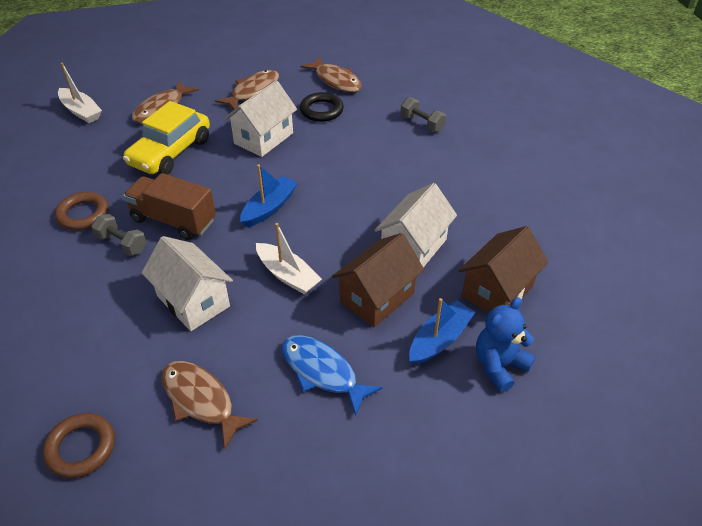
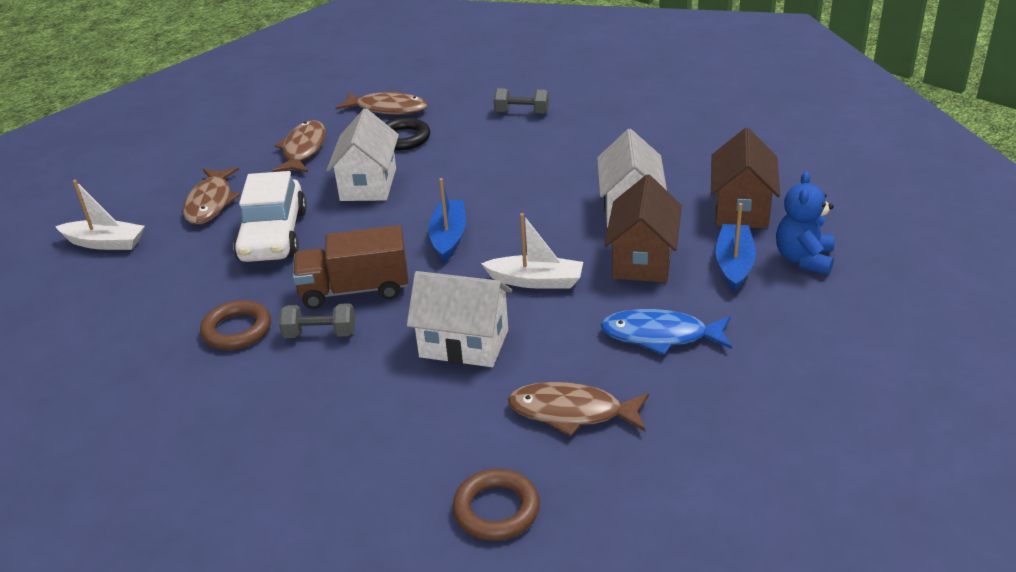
camera: 30 degrees left, 10 degrees down
(170, 152) = (273, 236): yellow car -> white car

